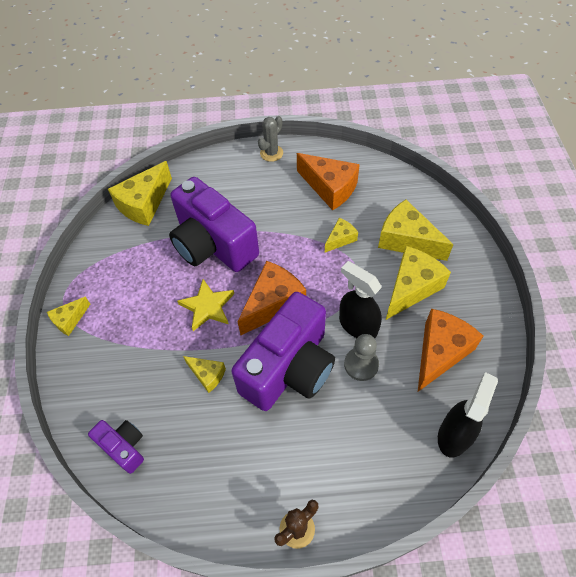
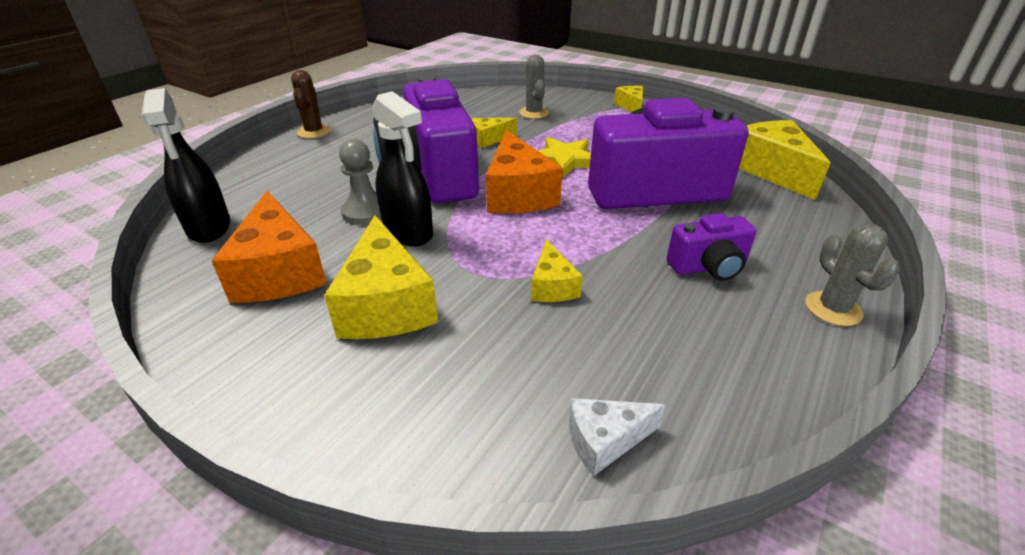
camera: 125 degrees right, 20 degrees down
(124, 447) = (481, 100): purple camera -> purple camera (708, 267)
(131, 380) = (534, 113): none -> grey cactus
(330, 188) = (680, 333): orange cheese -> none
(357, 325) = (408, 232): black spray bottle -> black spray bottle turned 60 degrees clockwise
(399, 185) = (605, 441): none -> white cheese
(407, 240) = (465, 356): yellow cheese -> none

